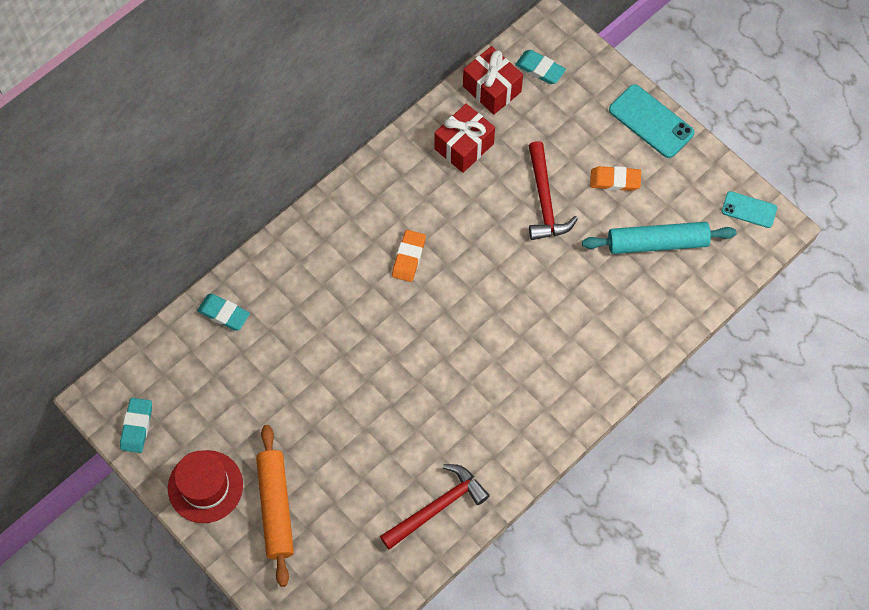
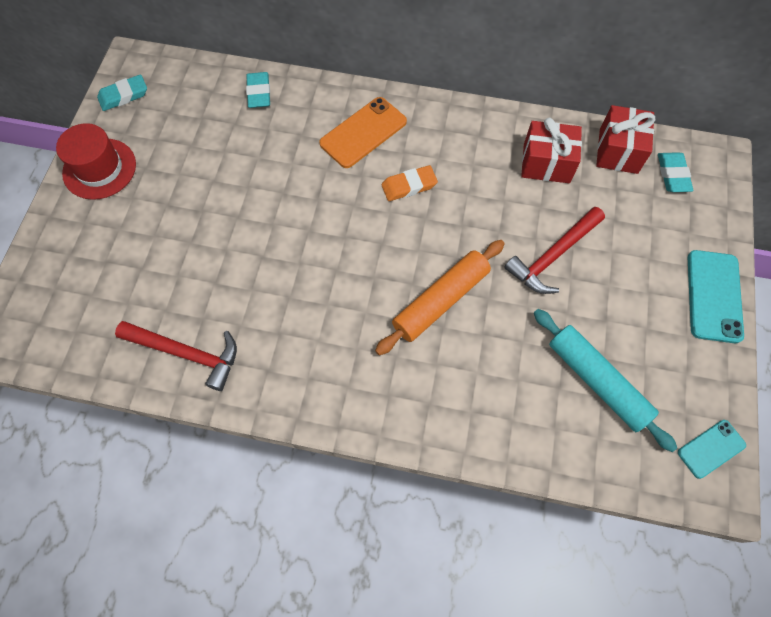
camera: 55 degrees right, 0 degrees up
(275, 507) = (110, 228): orange rolling pin -> orange rolling pin (440, 301)
(331, 258) = (363, 133): none -> orange phone
(615, 180) = (626, 302): orange eraser -> none
(749, 209) = (711, 449): turquoise phone -> turquoise phone turned 75 degrees clockwise

